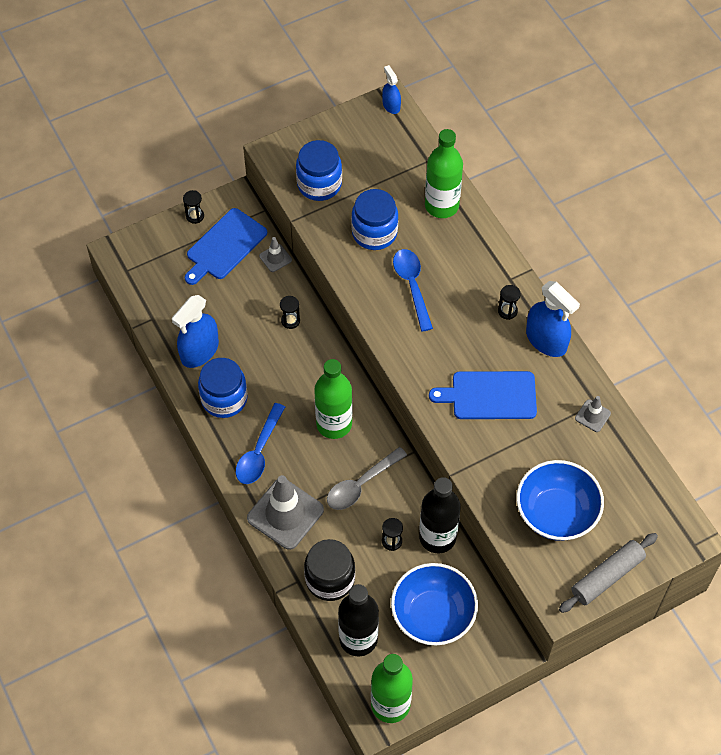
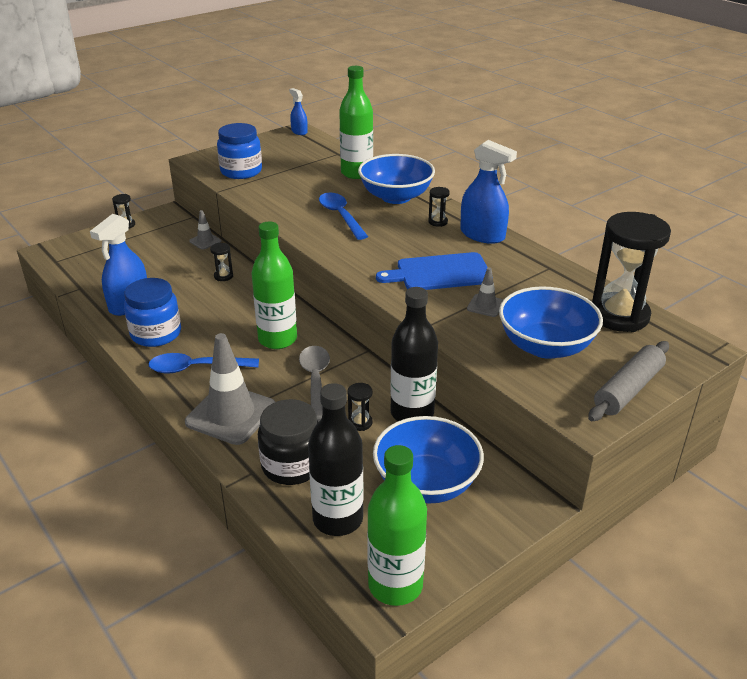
camera: 10 degrees left, 25 degrees down
(225, 246) = (155, 239): blue cutting board -> none
(259, 451) = (196, 368): blue spoon -> blue spoon turned 75 degrees clockwise
(361, 484) = (315, 381): grey spoon -> grey spoon turned 135 degrees clockwise
(374, 233) = (297, 191): blue jar -> none
(474, 259) = (396, 197): none -> blue bowl
(592, 416) = (550, 275): grey traffic cone -> grey traffic cone (485, 306)
(635, 483) = (619, 315): none -> black hourglass

